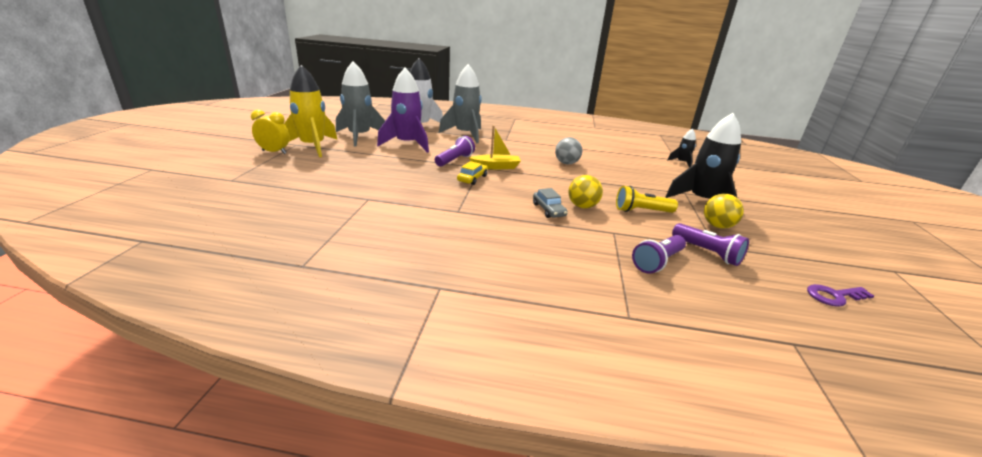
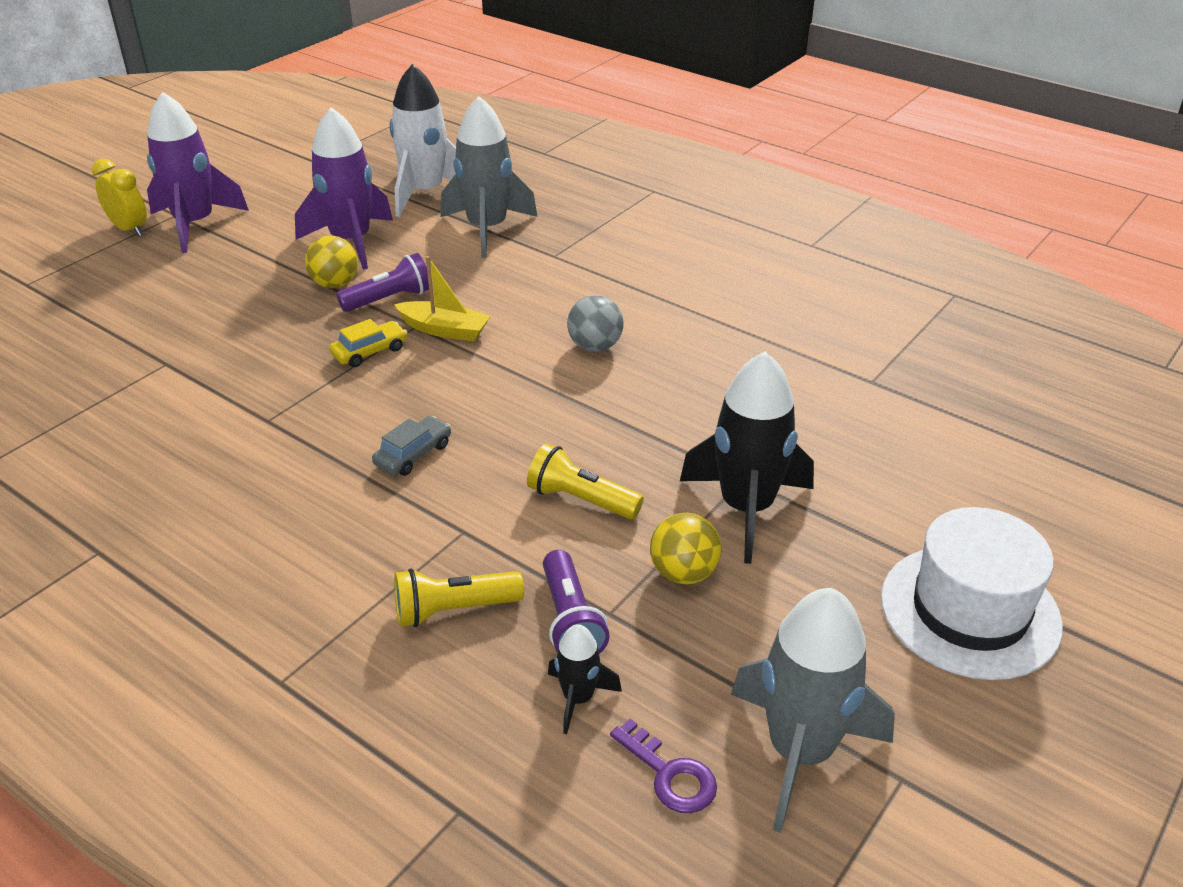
camera: 30 degrees right, 10 degrees up
(313, 147) = (195, 224): yellow rocket -> purple rocket
(359, 137) = (290, 208): grey rocket -> grey rocket (800, 752)
(548, 210) = (413, 454): grey car -> grey car turned 150 degrees counterclockwise
(582, 206) = (483, 461): yellow ball -> yellow ball (335, 284)
(657, 262) = (454, 610): purple flashlight -> yellow flashlight
(682, 162) = (870, 394): black rocket -> black rocket (578, 698)
(816, 215) = (969, 611): none -> white hat
(834, 296) = (670, 774): purple key -> purple key turned 150 degrees counterclockwise

